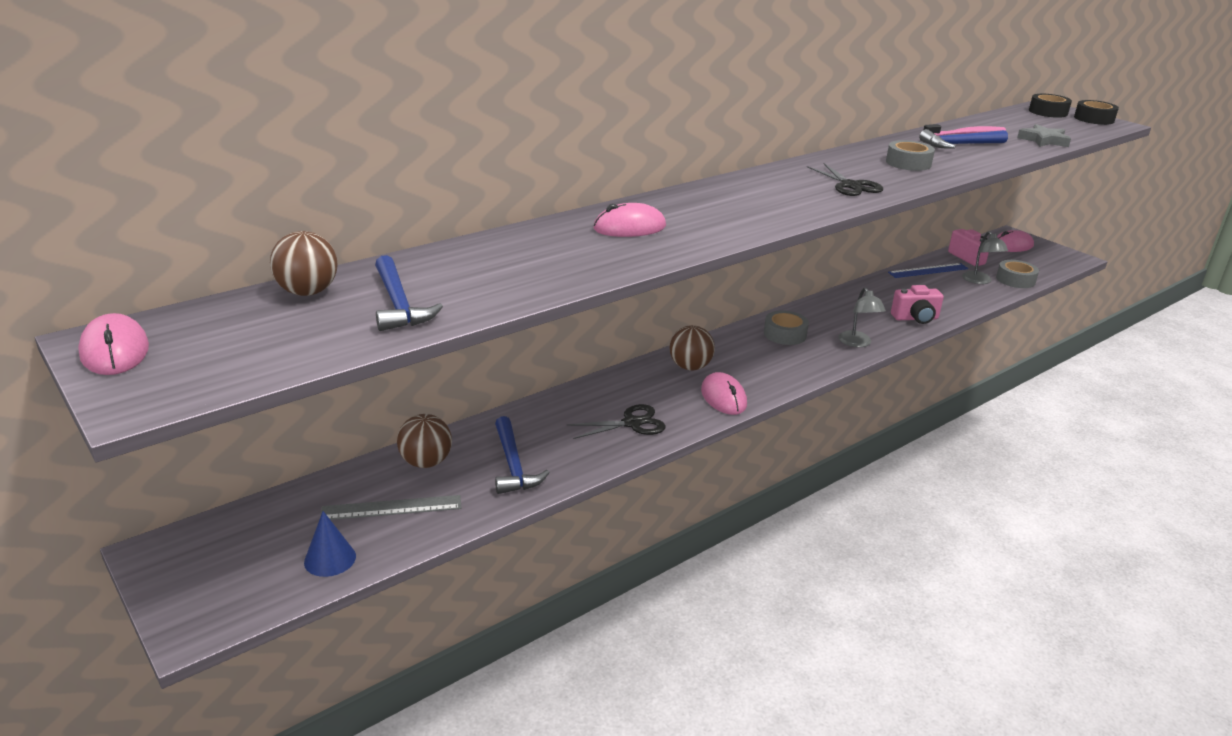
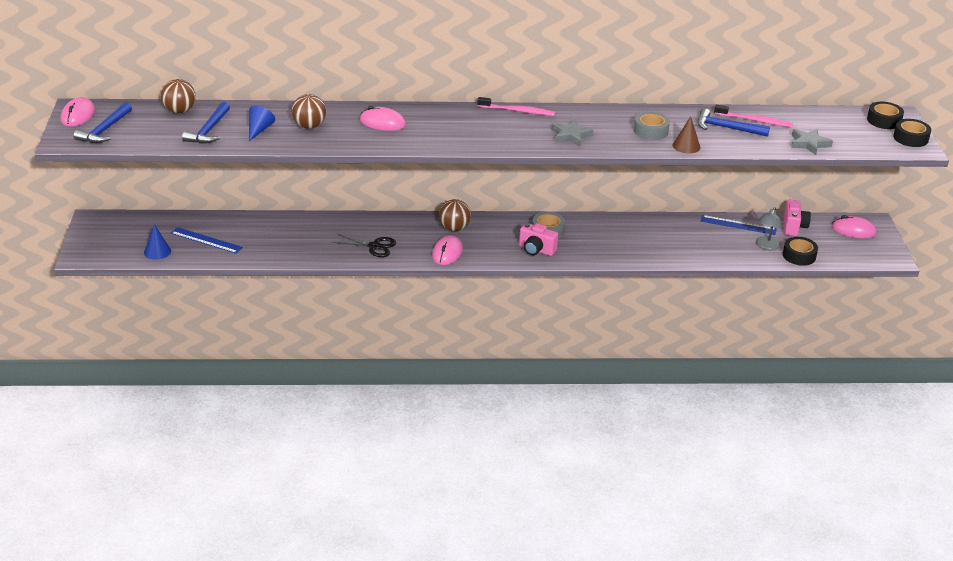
camera: 35 degrees right, 5 degrees up
(391, 508) = (206, 240): grey ruler -> blue ruler
(426, 462) = (245, 225): brown ball -> brown ball (309, 126)
(477, 281) = (259, 130): none -> blue cone
(513, 465) = (285, 243): blue hammer -> blue hammer (104, 130)
(753, 178) = (517, 111): none -> pink toothbrush
(850, 186) = (571, 136): black scissors -> grey star
(857, 343) = (588, 254): grey lamp -> none
(915, 318) = (661, 253): pink camera -> pink camera (536, 250)
(964, 167) = (686, 146): none -> brown cone
(1015, 280) = (799, 256): grey tape -> black tape

